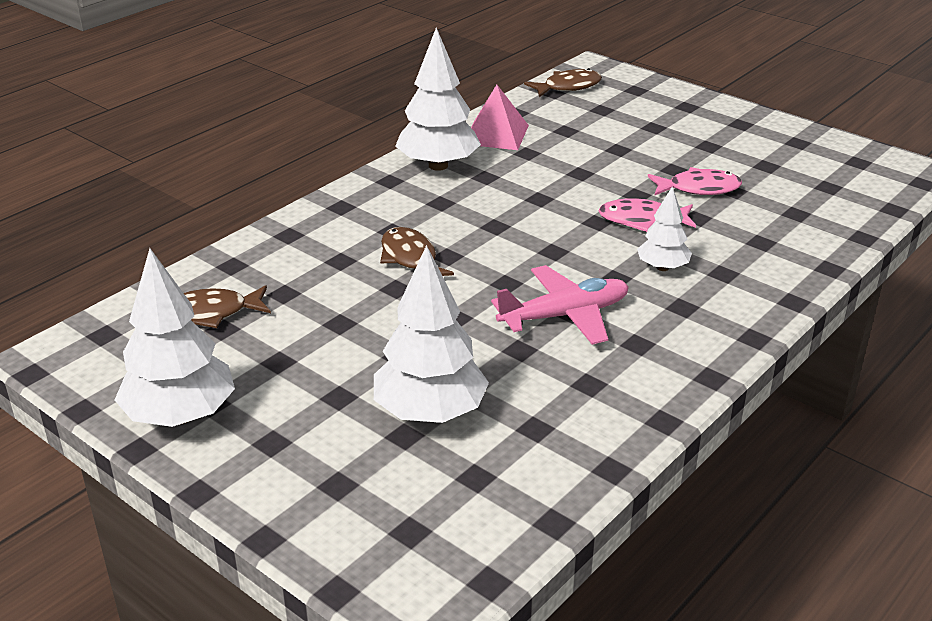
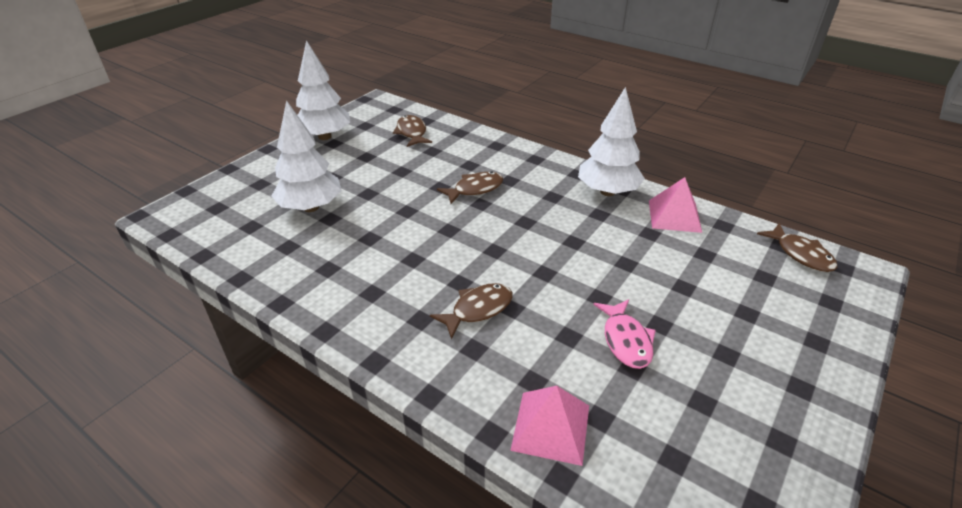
camera: 85 degrees right, 5 degrees up
(565, 315) = (408, 257): pink plane -> none
(641, 220) = (553, 299): pink fish -> none
(662, 267) = (478, 309): white tree -> brown fish
(813, 237) = (551, 427): none -> pink pyramid

